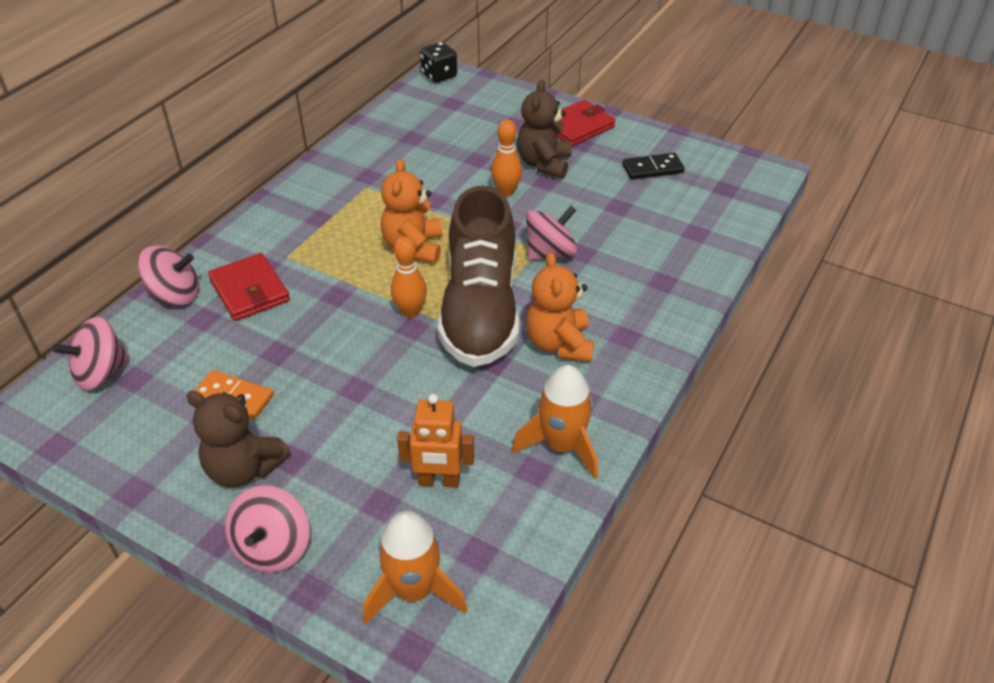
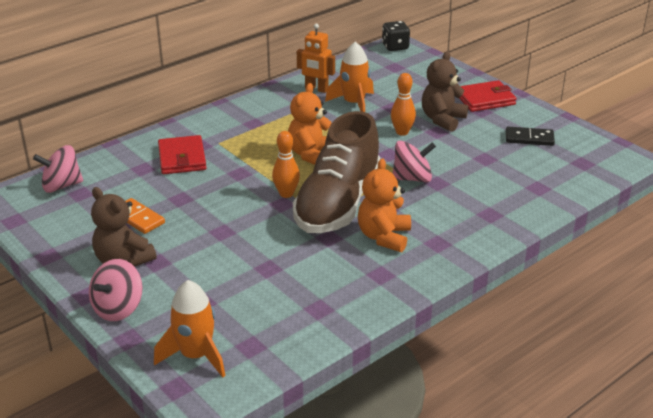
camera: 20 degrees right, 10 degrees down
(175, 295) = (131, 151): pink spinning top -> none
(439, 481) = (248, 298): orange robot -> orange robot (316, 89)
(562, 445) = (348, 299): orange rocket -> orange rocket (354, 104)

